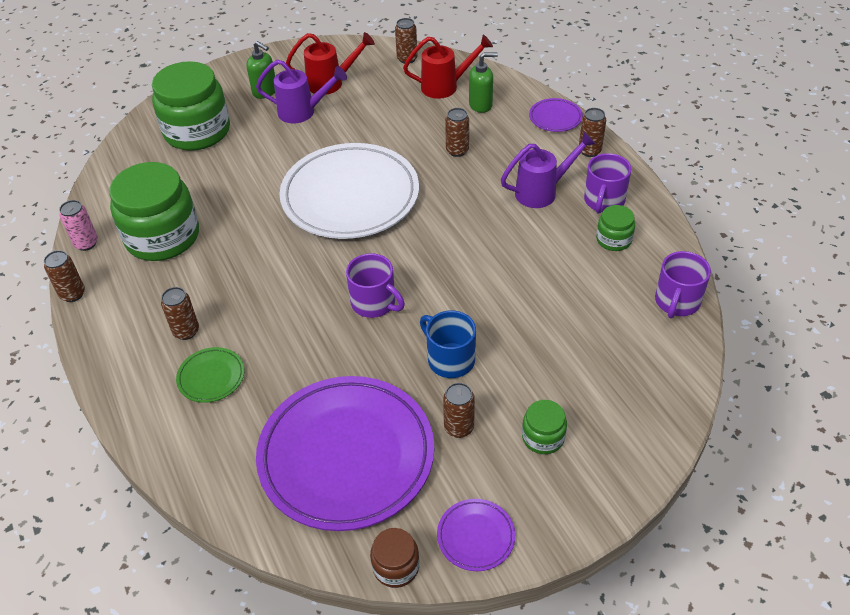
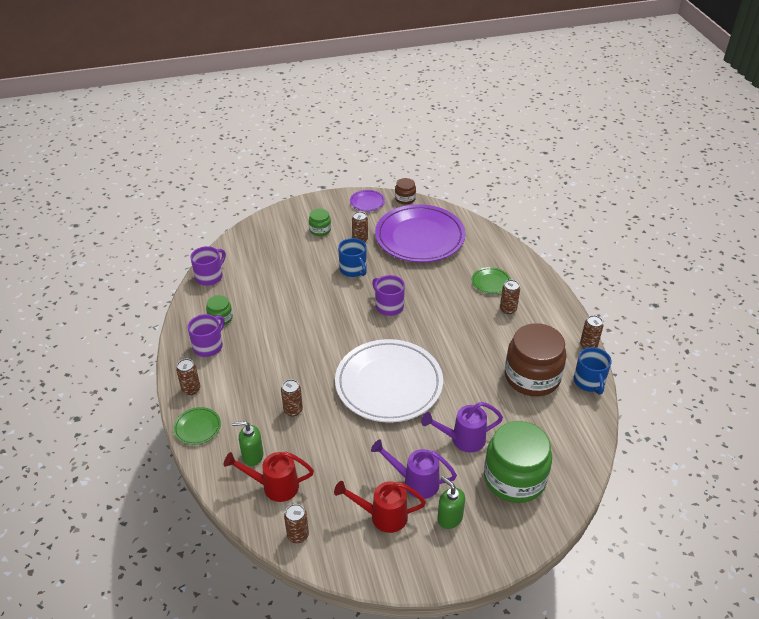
camera: 170 degrees left, 5 degrees down
(86, 243) = (589, 382): pink can -> blue mug
(162, 237) = (532, 377): green jar -> brown jar
(542, 192) = (246, 361): purple watering can -> purple watering can (462, 439)
(555, 118) = (197, 427): purple plate -> green plate

